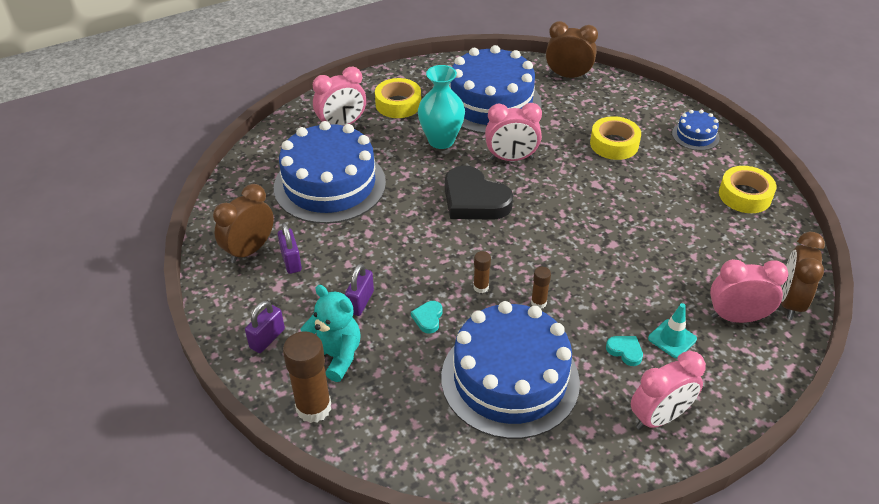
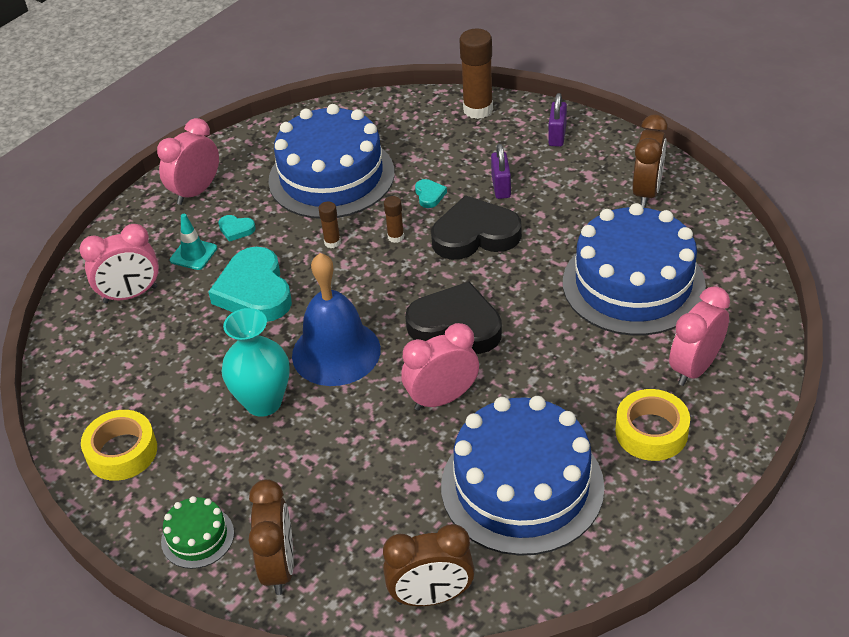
camera: 160 degrees right, 0 degrees up
(291, 261) = (597, 197): purple padlock -> none
(335, 356) = (489, 143): turquoise teddy bear -> none
(414, 264) = (475, 235): none -> black heart
(441, 141) = (549, 392): turquoise vase -> turquoise vase (263, 402)
(571, 210) = (336, 352): none -> blue bell
(614, 144) = (313, 475): yellow tape -> none
(622, 281) = (254, 291): none -> turquoise heart
(695, 135) = (197, 537): blue cake -> green cake
(789, 302) = (74, 329): brown clock -> brown clock (279, 567)

